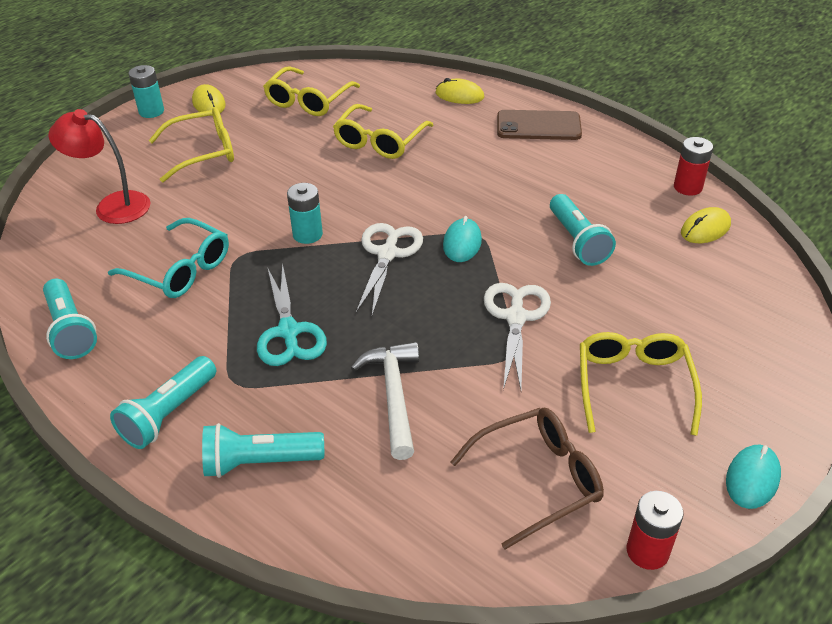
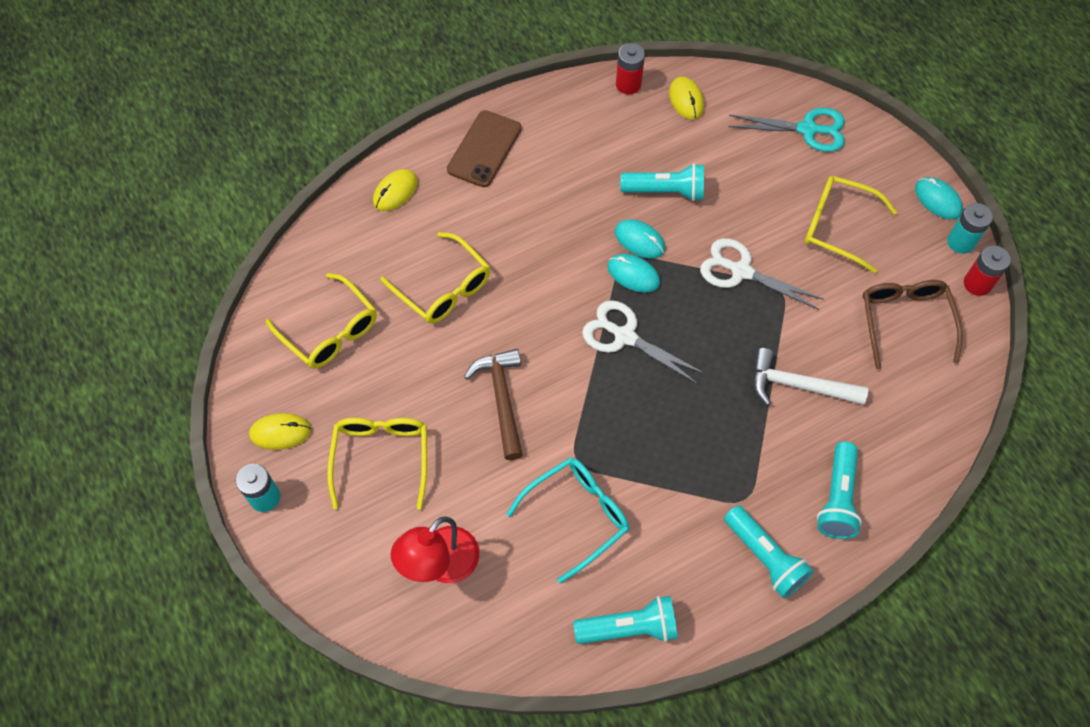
camera: 70 degrees left, 20 degrees up
(284, 198) = (501, 399): none -> brown hammer
(288, 331) = (697, 442): turquoise scissors -> turquoise scissors (807, 130)
(307, 234) = (569, 393): turquoise battery -> turquoise battery (960, 242)
(505, 238) = (639, 240): none -> turquoise mouse

